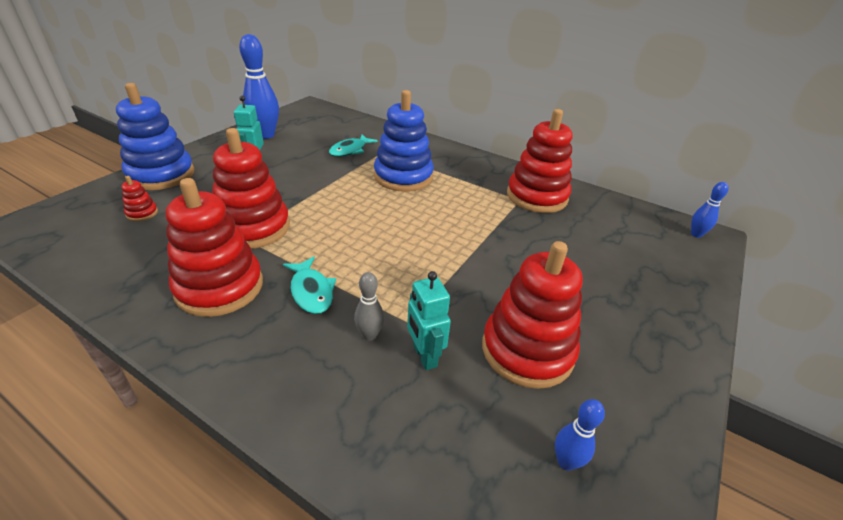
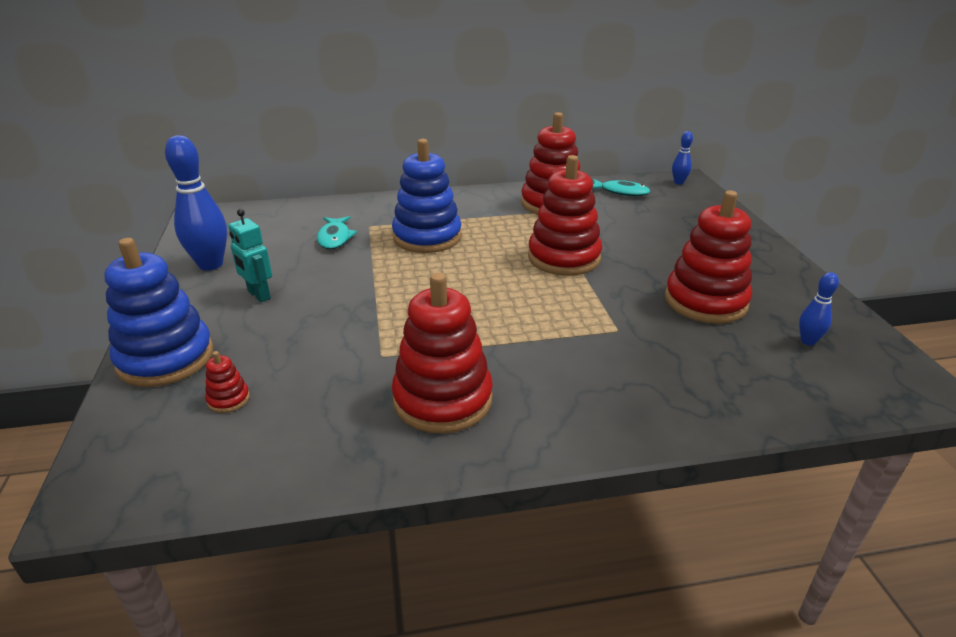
camera: 40 degrees left, 5 degrees down
(253, 228) = (376, 344): red stacking toy -> red stacking toy (564, 258)
(311, 291) = (519, 355): turquoise fish -> turquoise fish (621, 192)
(369, 335) = (610, 353): grey bowling pin -> none
(424, 356) = (661, 342): turquoise robot -> none

